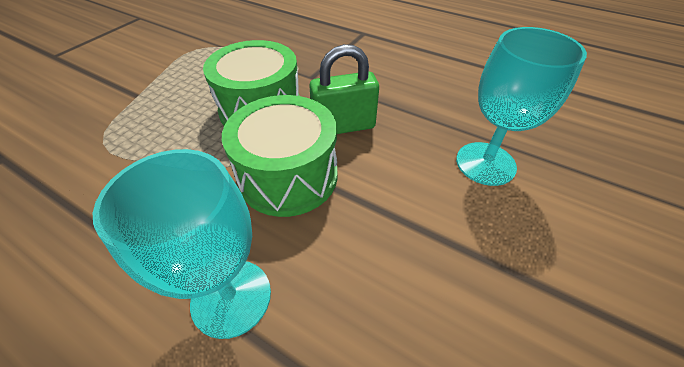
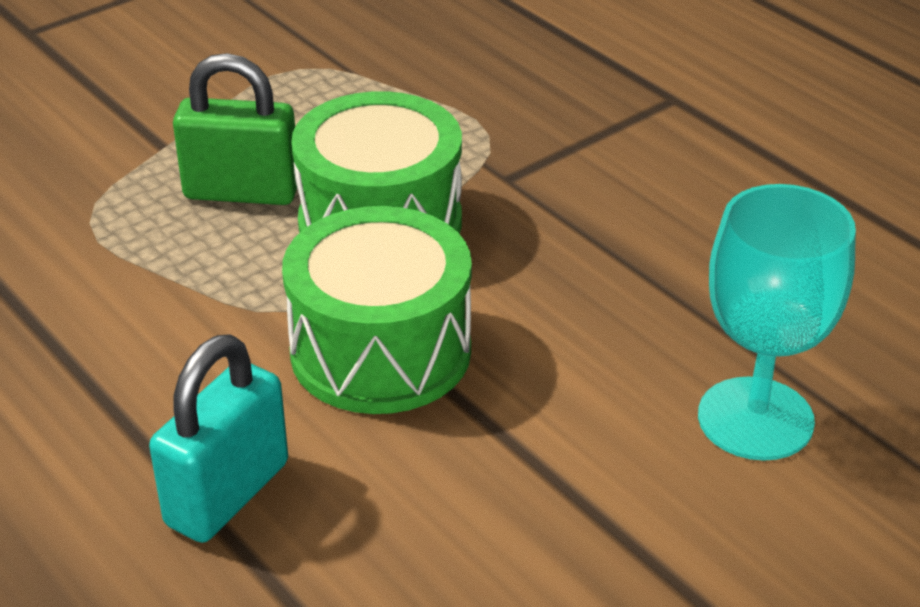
camera: 20 degrees right, 10 degrees down
(231, 297) = (227, 494): turquoise goblet -> turquoise padlock
(344, 126) = (522, 290): green padlock -> green padlock (241, 192)

